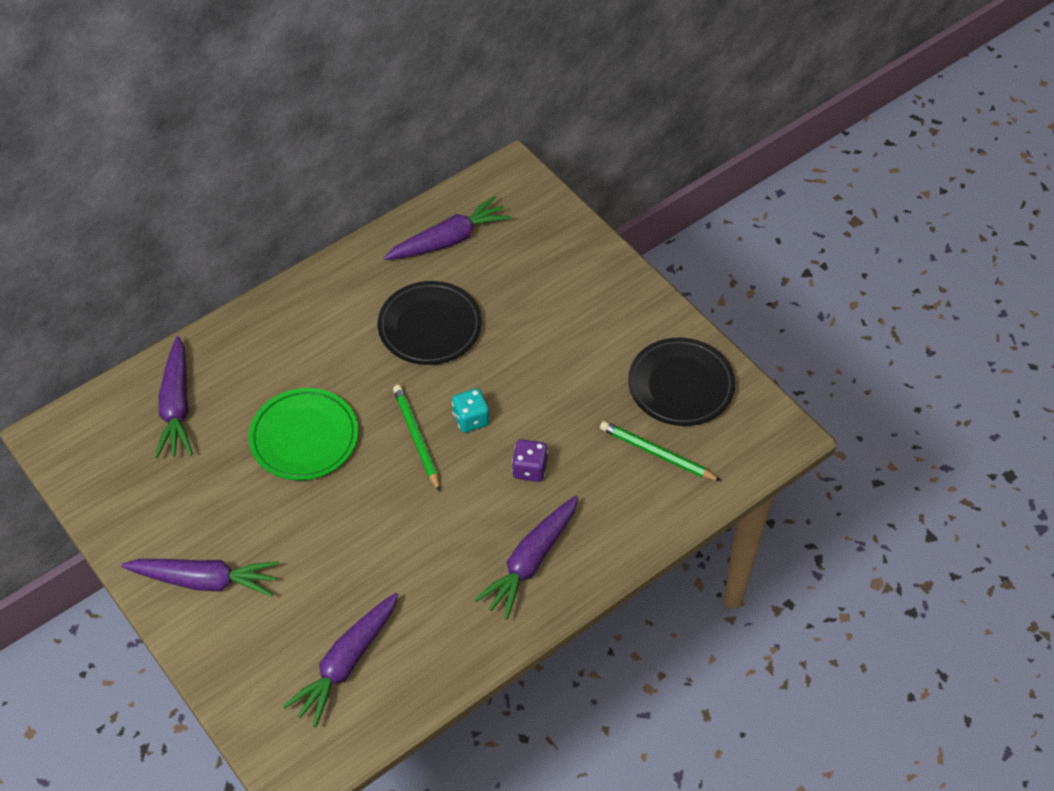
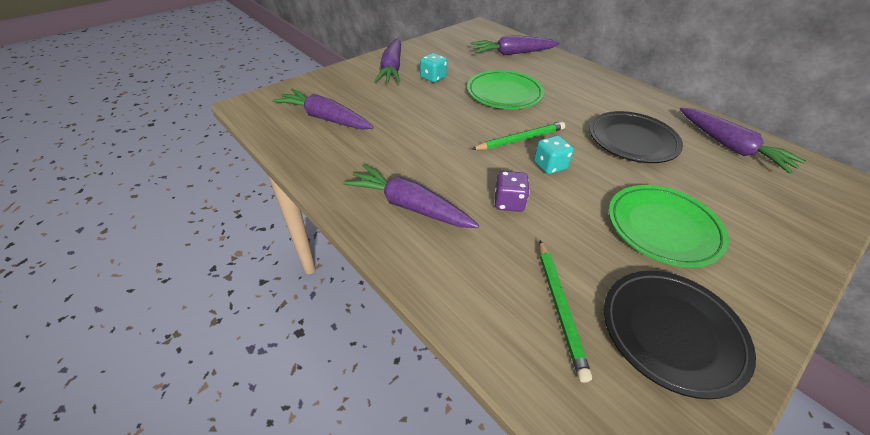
camera: 85 degrees right, 10 degrees down
(244, 524) = (433, 78): none -> turquoise dice
(571, 350) = (662, 228): none -> green plate
(657, 454) = (559, 307): green pencil -> green pencil turned 150 degrees clockwise

